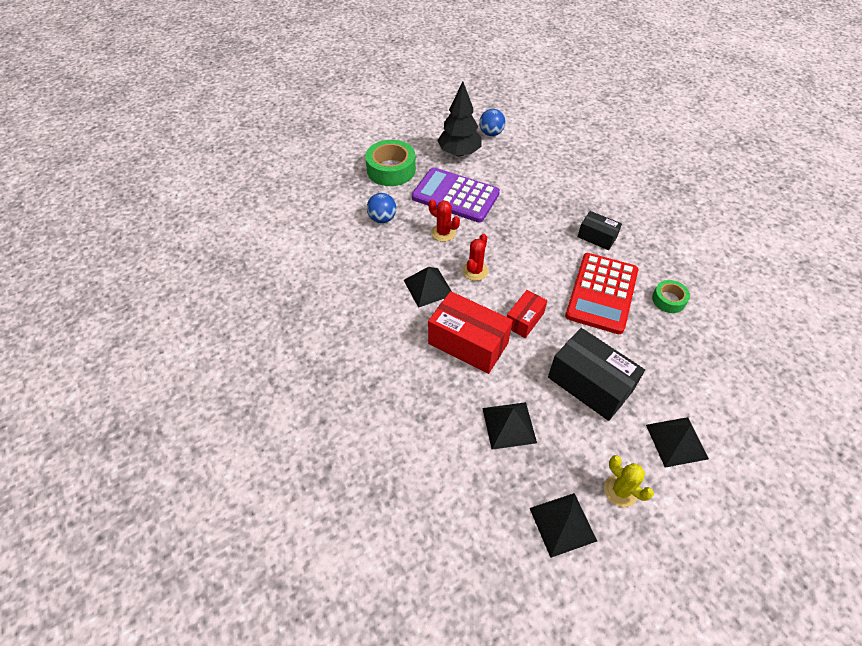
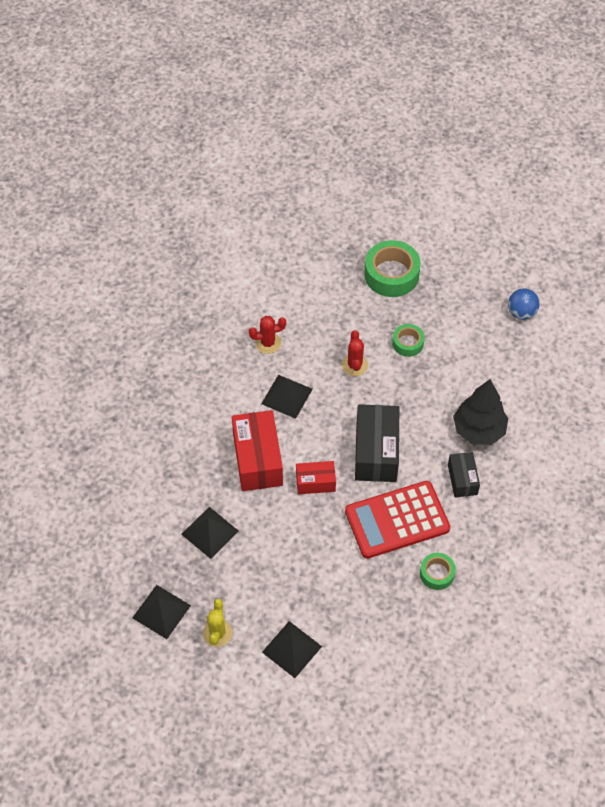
camera: 50 degrees right, 5 degrees up
(382, 219) = (328, 312): blue ball -> none
(455, 196) = (407, 343): purple calculator -> green tape
(459, 153) = (466, 307): black tree -> black tree (478, 430)
(475, 271) = (334, 416): red cactus -> red cactus (268, 343)
(589, 384) = (293, 563): black box -> black box (376, 452)

